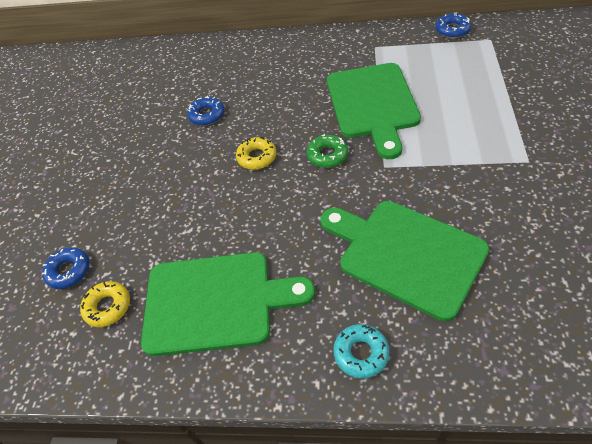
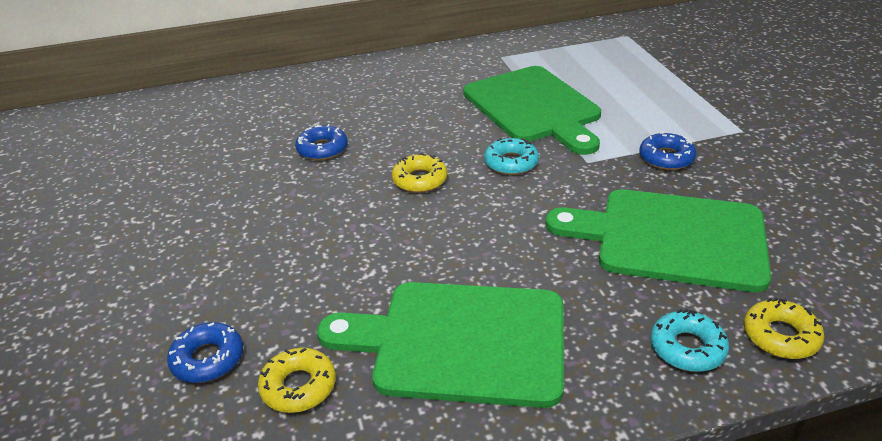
camera: 25 degrees left, 15 degrees down
(215, 302) = (460, 342): green cutting board -> green cutting board turned 150 degrees counterclockwise
(327, 155) = (511, 163): green donut -> turquoise donut
(435, 364) = (780, 336): none -> yellow donut
(452, 30) = (580, 32): blue donut -> blue donut (666, 158)

